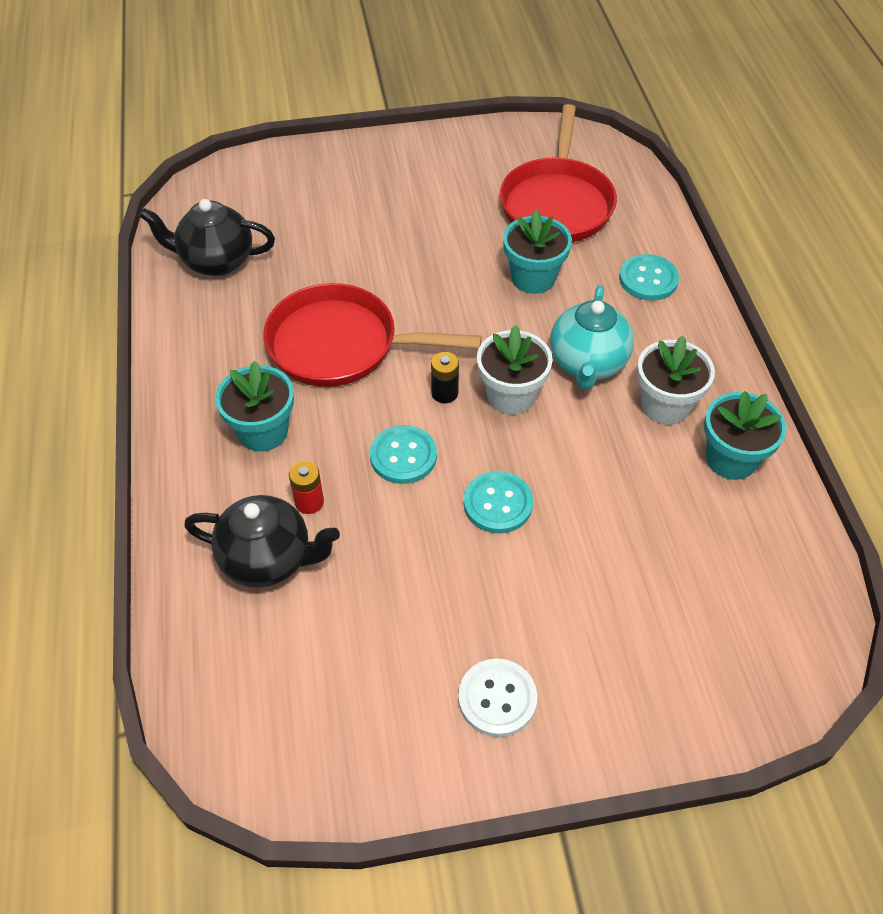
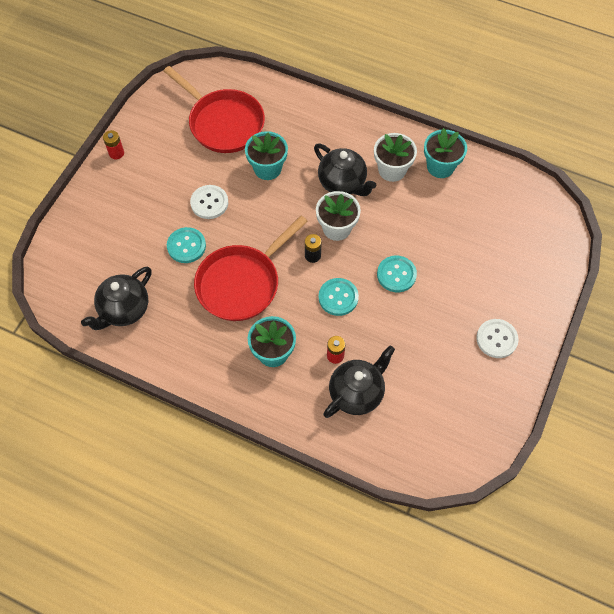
camera: 55 degrees left, 10 degrees up
(421, 142) = (116, 153): none -> red battery
(429, 253) = (209, 203): none -> white button
(587, 364) = (342, 183): turquoise teapot -> black teapot
(648, 279) = (310, 121): turquoise button -> turquoise button (186, 246)

